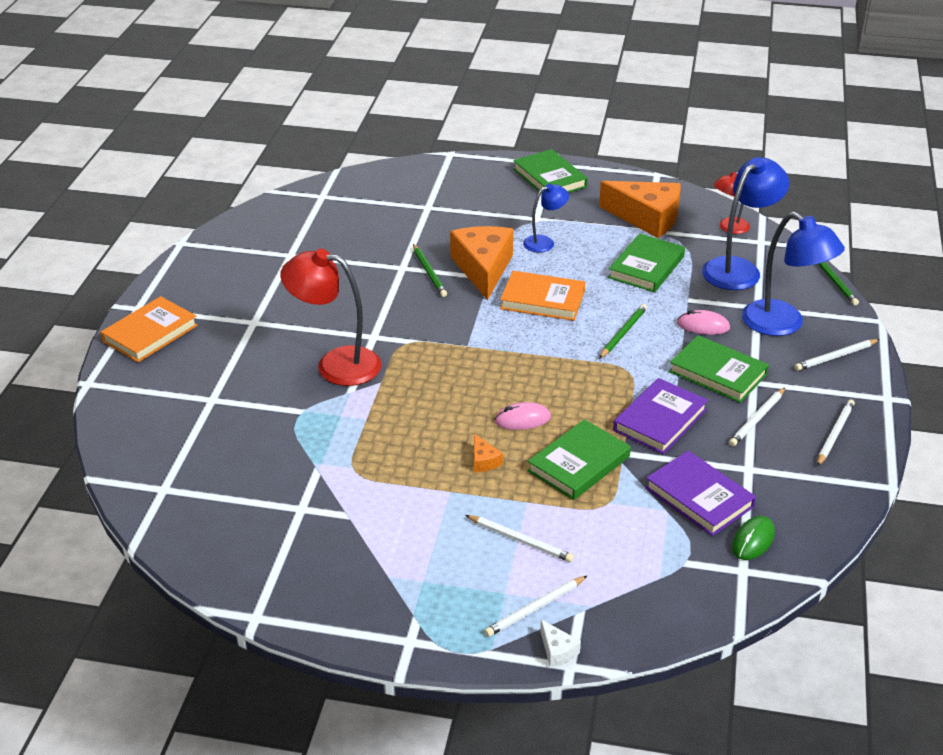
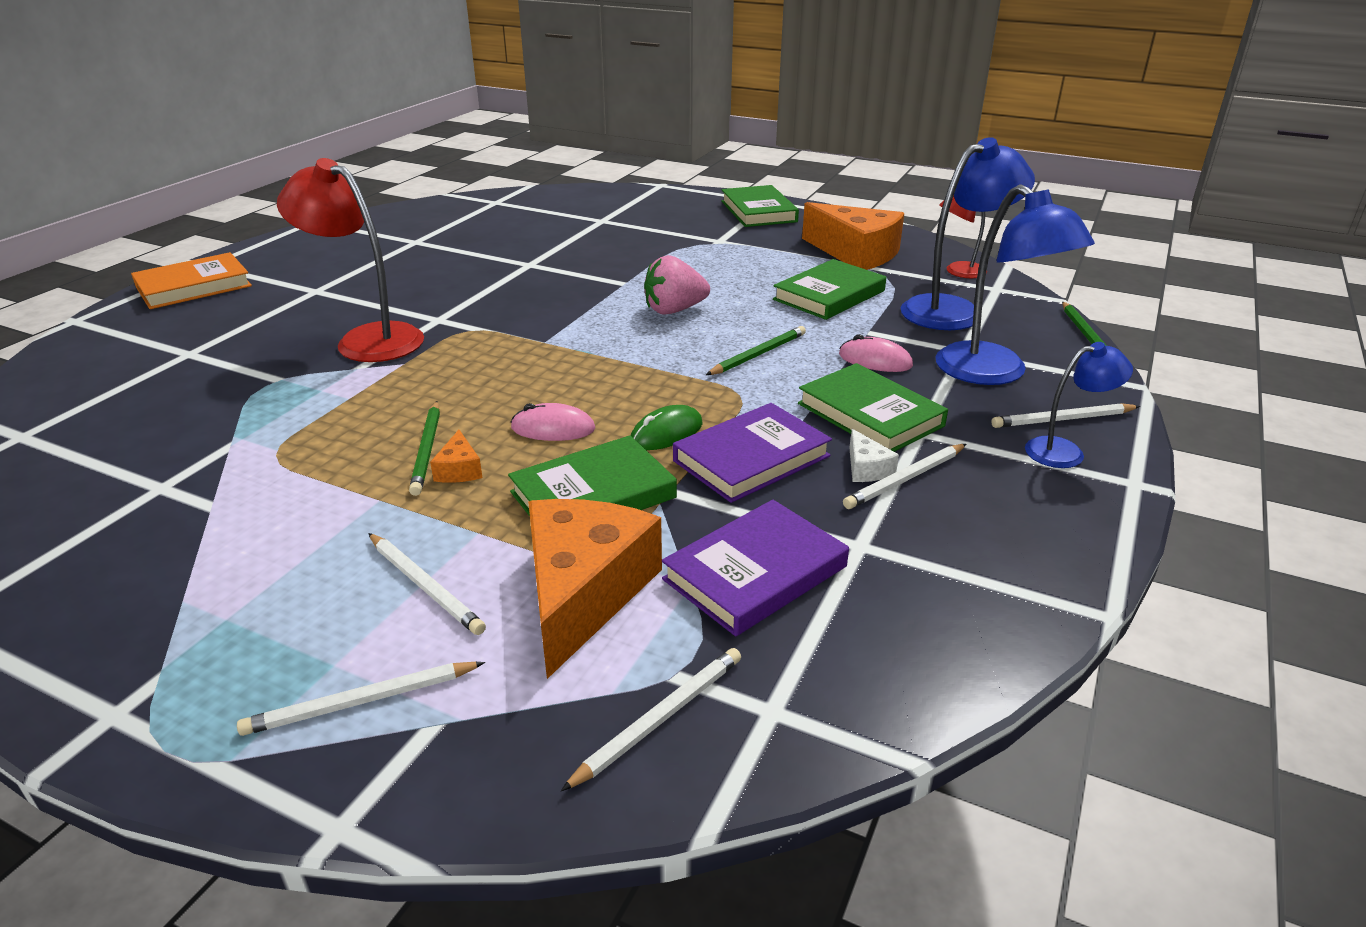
camera: 15 degrees right, 5 degrees down
(429, 272) = (556, 271): green pencil -> green pencil (427, 450)
(483, 268) = (623, 275): orange cheese -> orange cheese (584, 593)
(542, 300) = (674, 310): orange book -> pink strawberry
(544, 242) = (714, 261): blue lamp -> blue lamp (1065, 451)
(557, 651) = (337, 791): white cheese -> white cheese (866, 468)
(699, 497) = (755, 573): purple book -> purple book turned 75 degrees clockwise
(753, 540) = (816, 660): green mouse -> green mouse (666, 433)
(834, 434) = (1028, 519): white pencil -> white pencil (659, 719)

